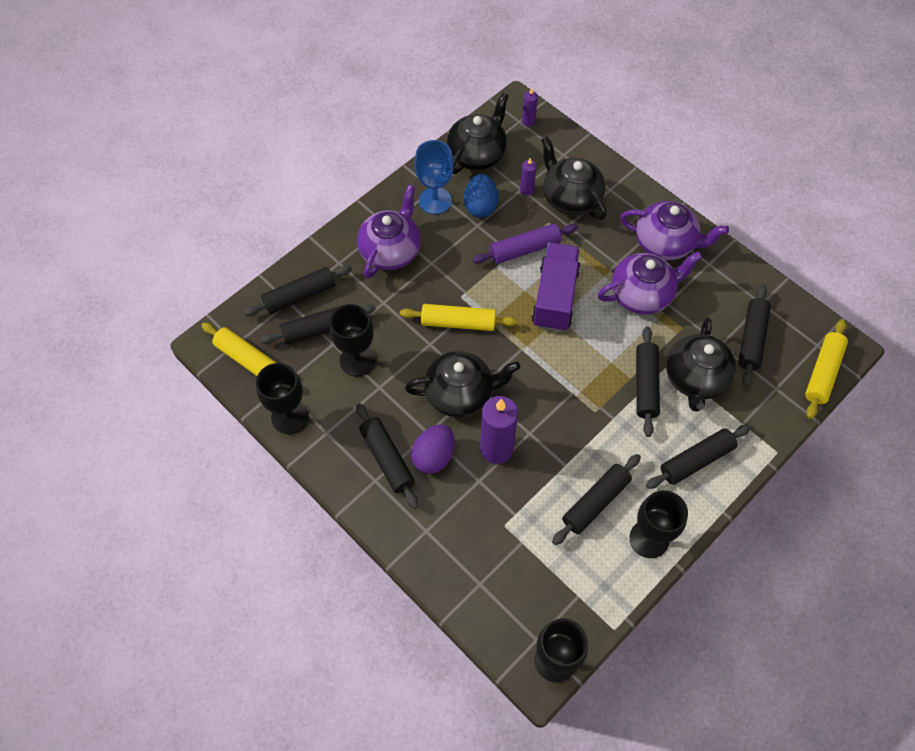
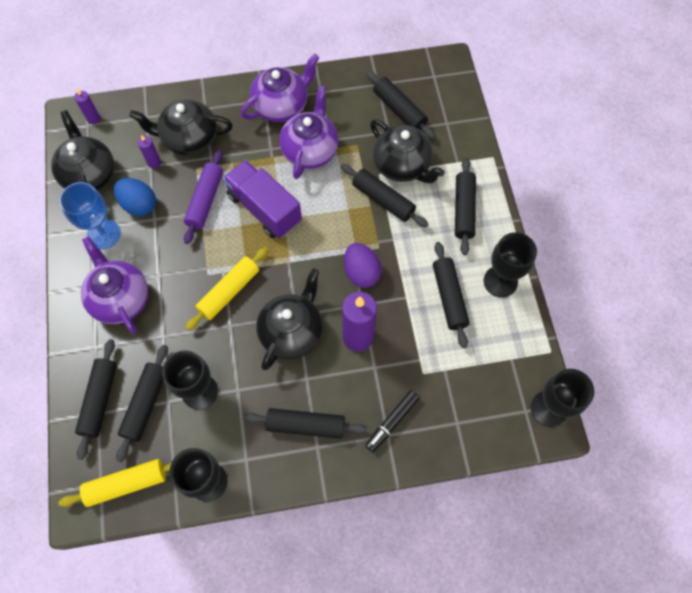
camera: 55 degrees left, 5 degrees up
(433, 456) = (330, 388): purple egg -> purple egg (361, 272)
(440, 527) = (392, 422): none -> black marker
(822, 373) = (456, 88): yellow rolling pin -> none

